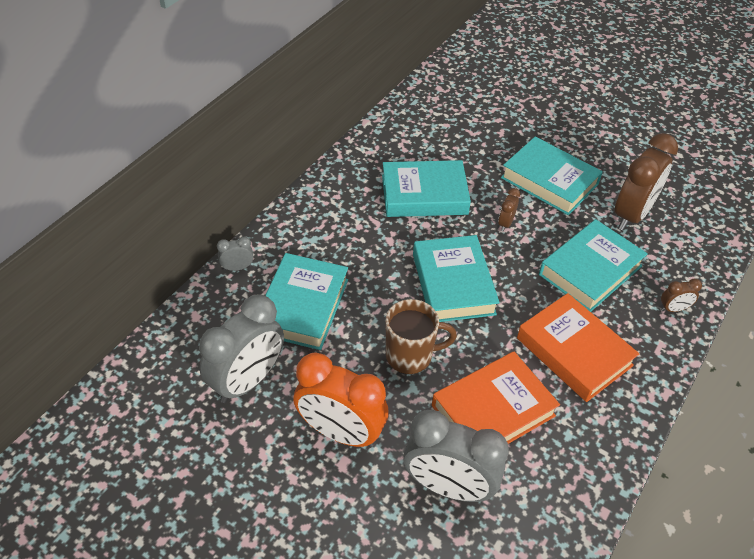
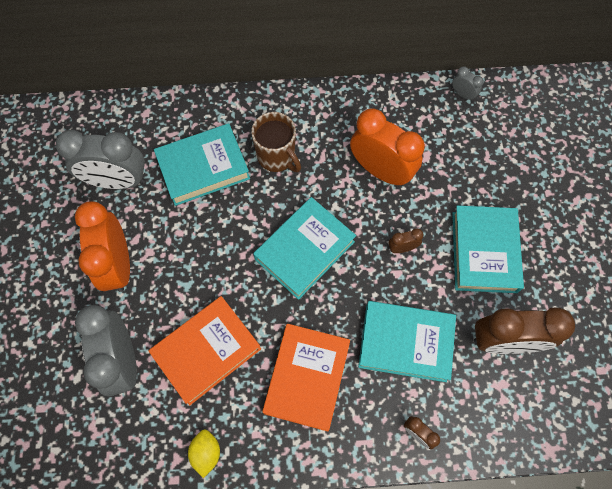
camera: 55 degrees right, 20 degrees up
(237, 267) = (204, 105): grey clock -> grey clock (462, 94)
(410, 356) = (214, 265): brown mug -> brown mug (277, 157)
(424, 195) = (381, 171): turquoise book -> orange clock
(493, 410) = (207, 351): orange book -> orange book turned 60 degrees counterclockwise
(594, 469) = (206, 452): none -> yellow lemon

